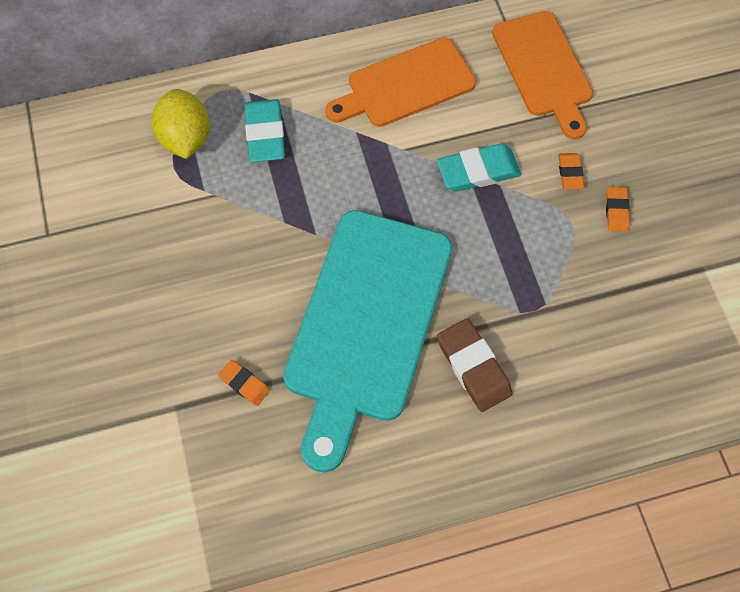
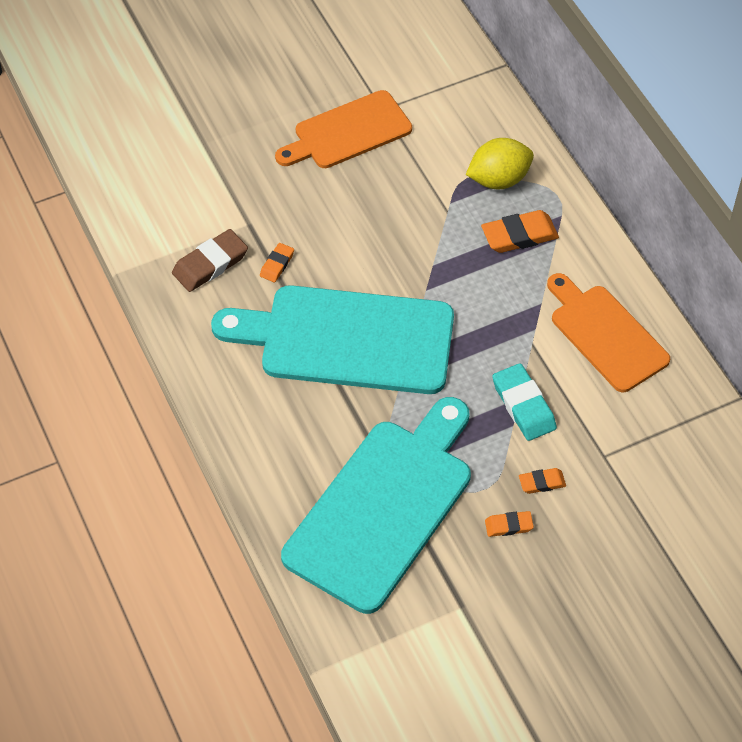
camera: 80 degrees right, 10 degrees down
(265, 134) = (519, 235): turquoise eraser -> orange eraser
(473, 367) = (322, 424): brown eraser -> brown eraser (210, 264)
(543, 69) = (661, 449): orange cutting board -> orange cutting board (348, 132)
(586, 322) = (383, 508): none -> turquoise cutting board

